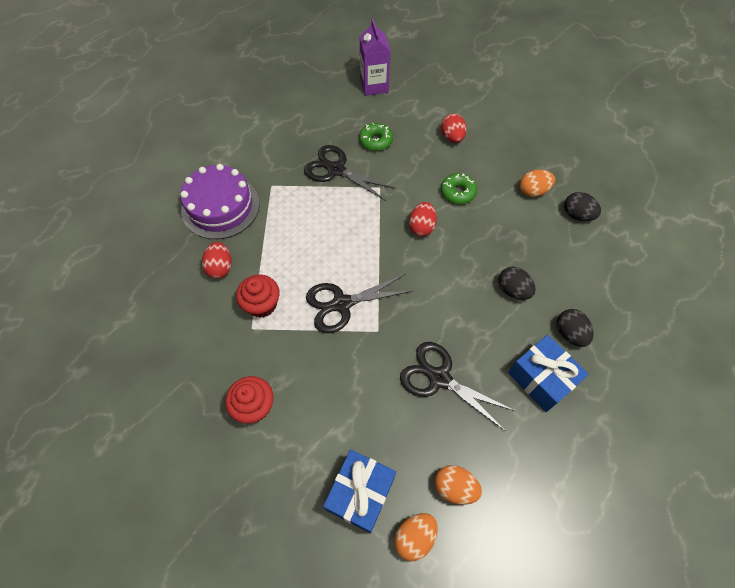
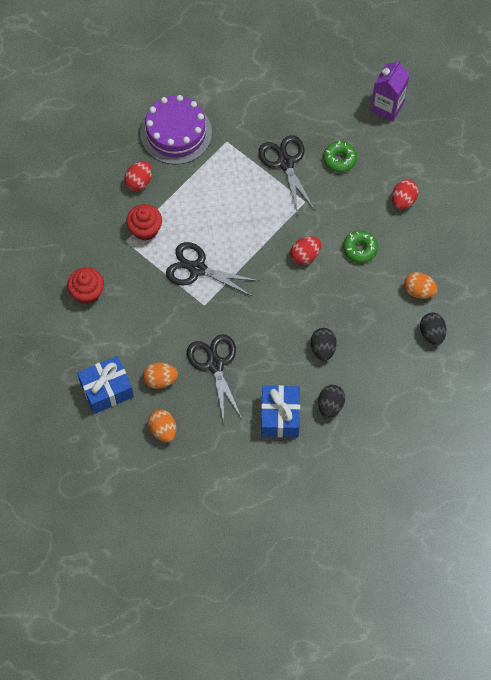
camera: 40 degrees right, 5 degrees up
(414, 537) = (116, 435): orange egg -> orange egg (160, 380)

